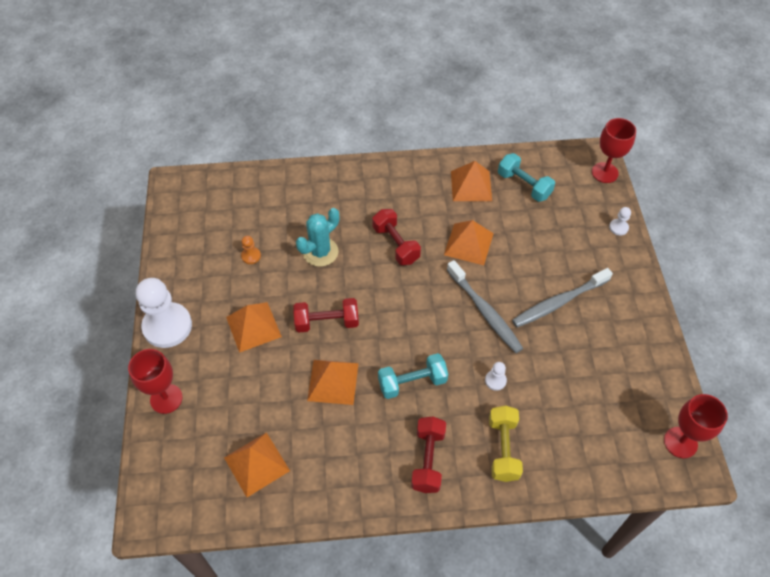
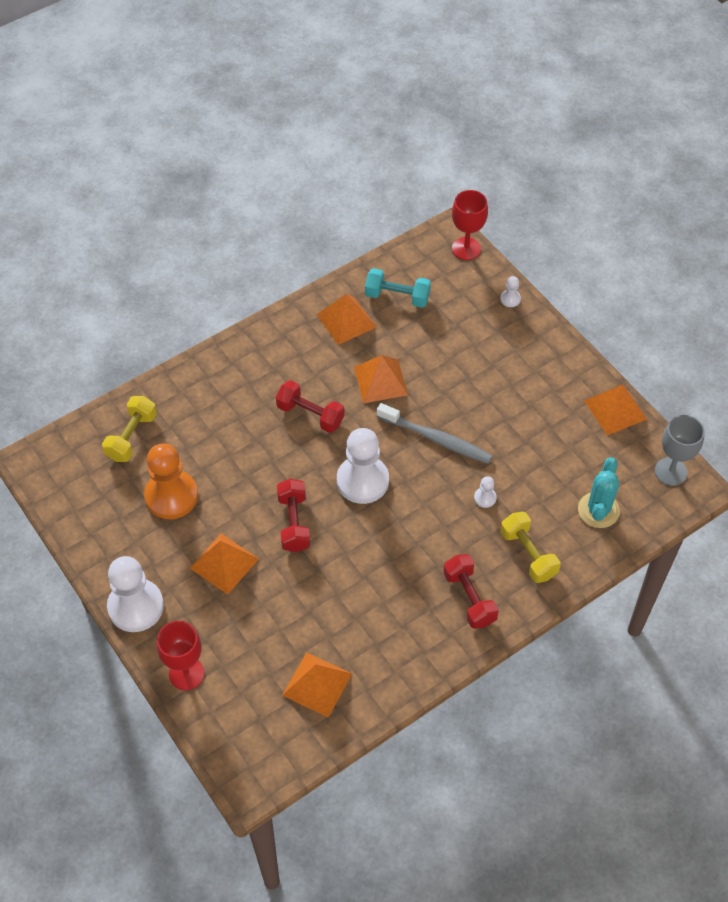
camera: 30 degrees left, 0 degrees up
(251, 256) = (171, 496): orange pawn -> orange pawn, size x2.37
(253, 199) = (131, 437): none -> yellow dumbbell
(320, 252) = (240, 458): turquoise cactus -> turquoise cactus (598, 510)
(327, 322) = (294, 523): red dumbbell -> red dumbbell turned 60 degrees counterclockwise
(333, 382) = (337, 575): orange pyramid -> orange pyramid (615, 410)
(403, 316) = (362, 481): none -> white pawn
(412, 382) = (411, 538): turquoise dumbbell -> none
(559, 302) = (498, 397): grey toothbrush -> none
(680, 442) = (671, 471): red goblet -> grey goblet

